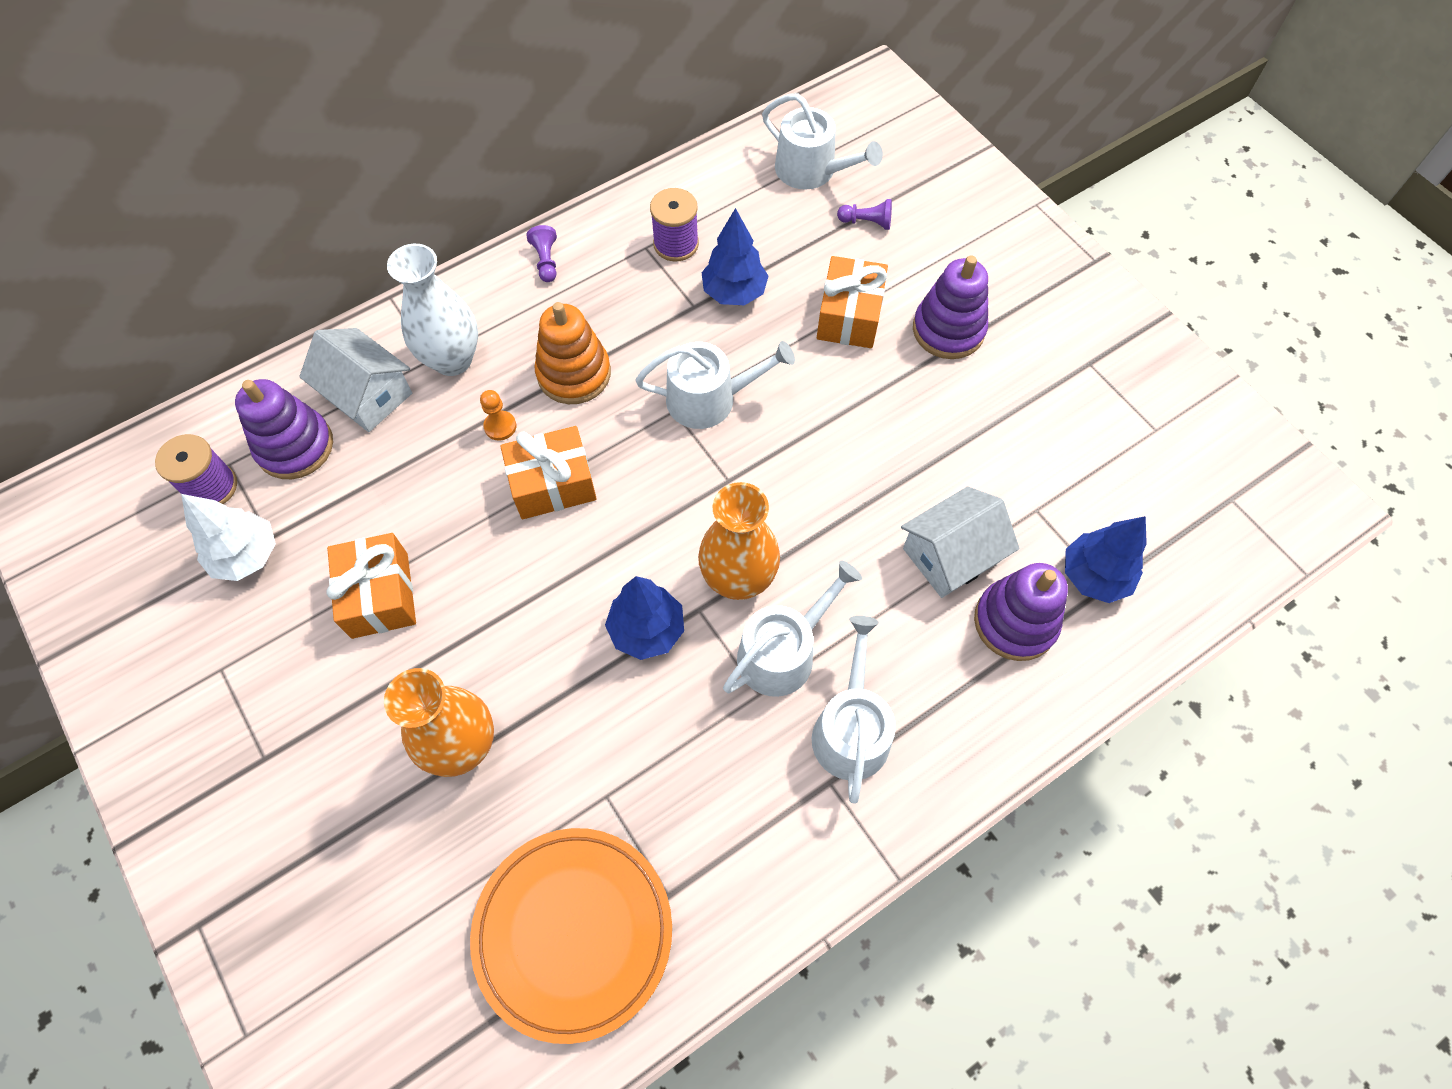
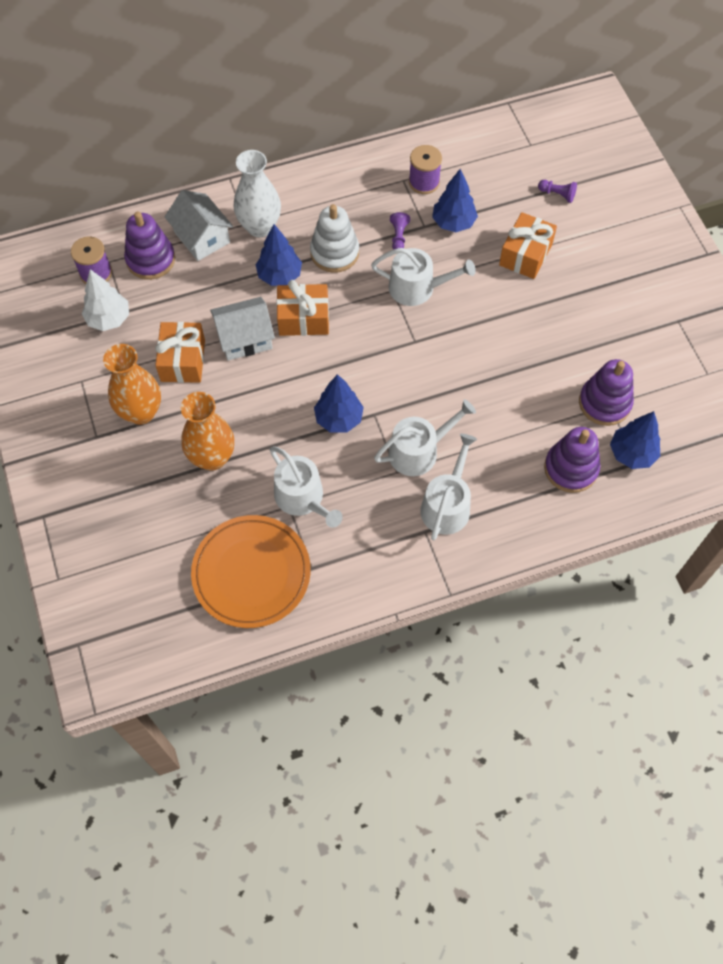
camera: 15 degrees right, 0 degrees up
(500, 426) = (280, 275): orange pawn -> blue tree
(546, 261) = (335, 175): purple pawn -> purple pawn (398, 236)
(574, 374) = (334, 253): orange stacking toy -> white stacking toy
(738, 579) = (403, 402): orange vase -> orange vase (141, 412)
(812, 171) = (531, 151): white watering can -> white watering can (303, 498)
(948, 330) = (589, 278): purple stacking toy -> purple stacking toy (604, 403)
(950, 555) = (543, 419): white house -> white house (244, 338)

